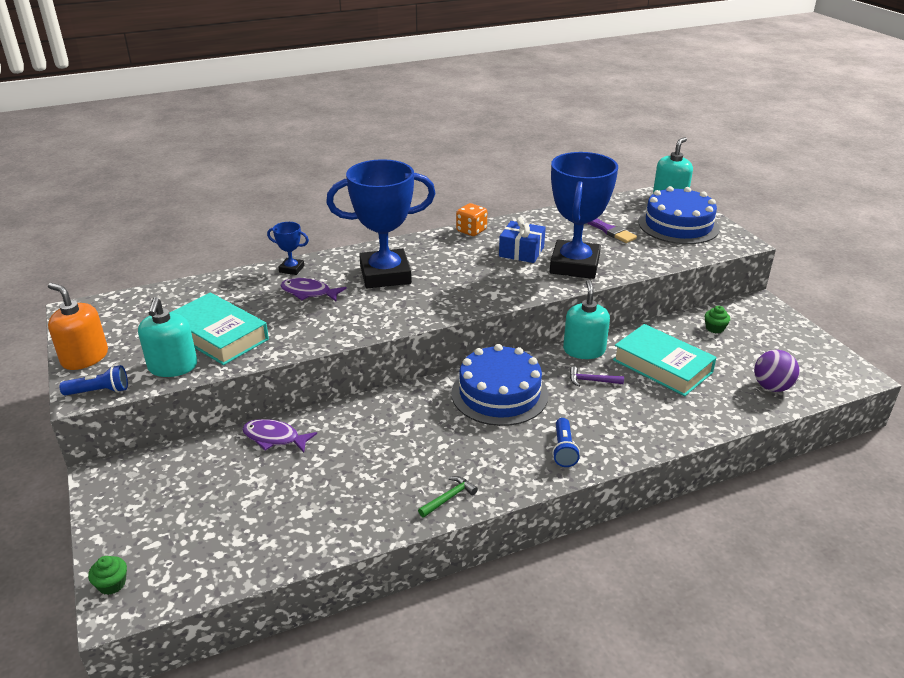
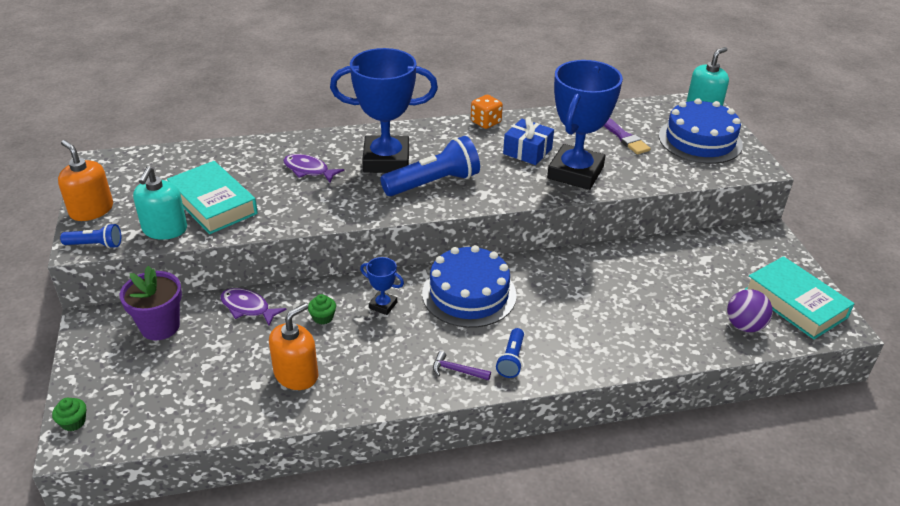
camera: 10 degrees right, 5 degrees up
(183, 470) = (160, 326): none -> purple flower pot
(291, 269) = (300, 143): blue trophy -> blue trophy (383, 305)
(347, 497) = (296, 374): none -> orange soap dispenser
(440, 290) = (434, 183): none -> blue flashlight
(449, 498) = (388, 390): green hammer -> none
(584, 350) = (567, 260): turquoise soap dispenser -> none
(591, 381) = (563, 293): purple hammer -> purple hammer (457, 370)
(662, 366) = (640, 288): turquoise book -> turquoise book (795, 303)
(714, 328) = (709, 255): green cupcake -> green cupcake (323, 317)

